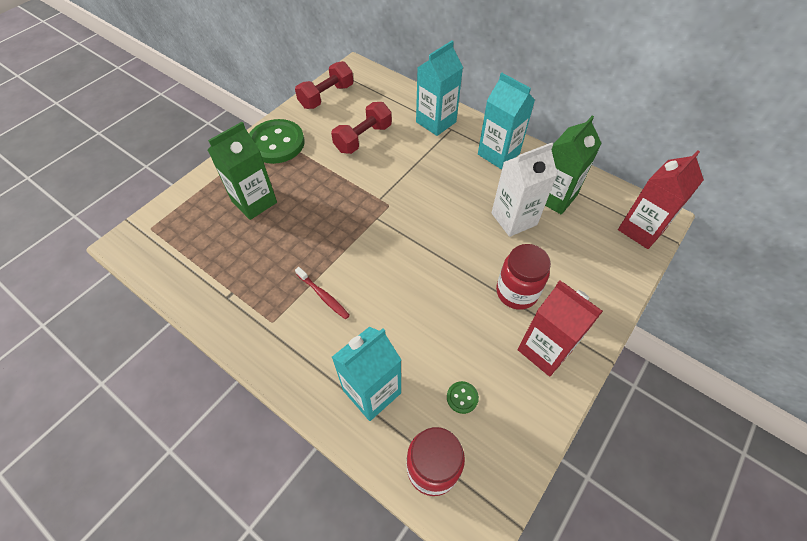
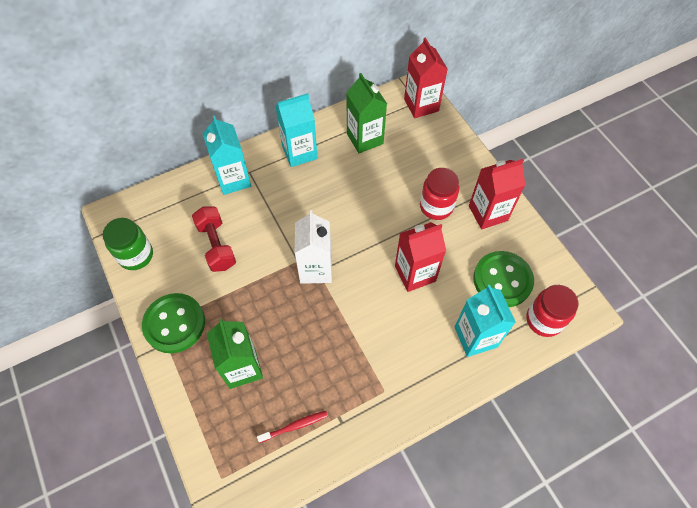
camera: 65 degrees left, 5 degrees up
(323, 296) = (377, 342): red toothbrush -> red toothbrush (294, 426)
(326, 96) = (136, 255): red dumbbell -> green jar
(420, 301) = (415, 273): none -> red carton
(462, 397) = (502, 280): green button -> green button, size x2.47
(514, 219) = (371, 175): white carton -> white carton (316, 269)

